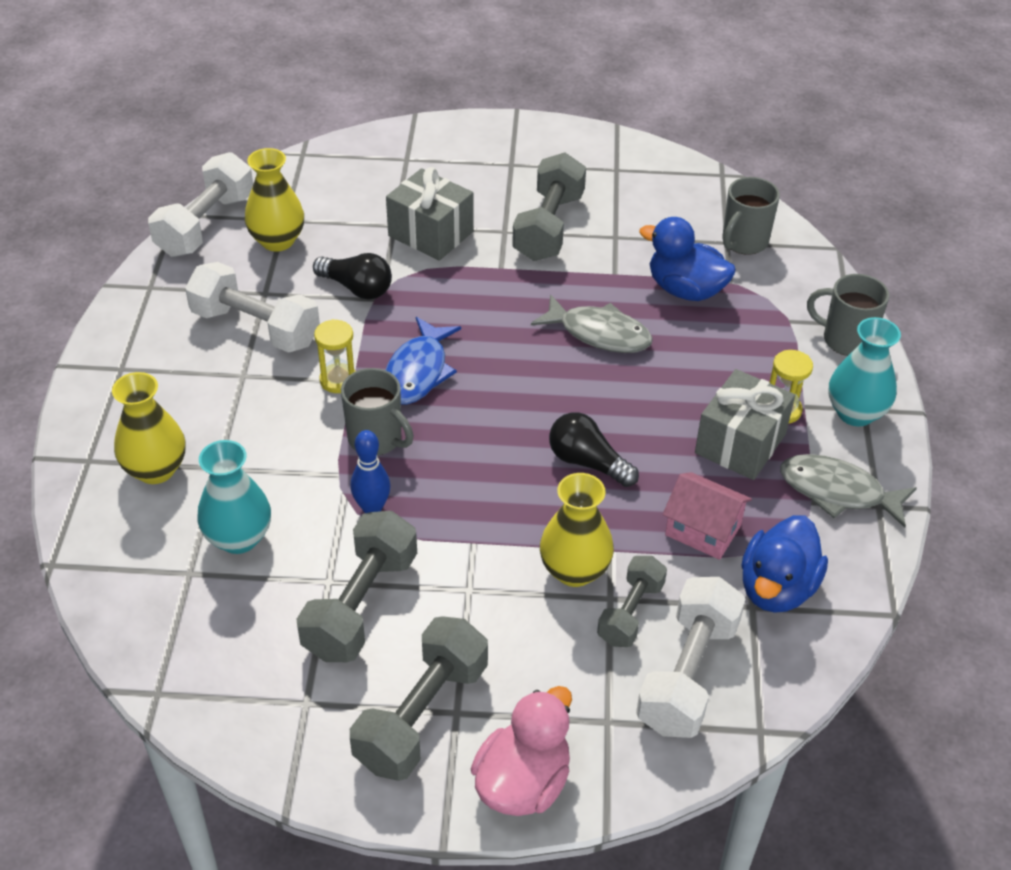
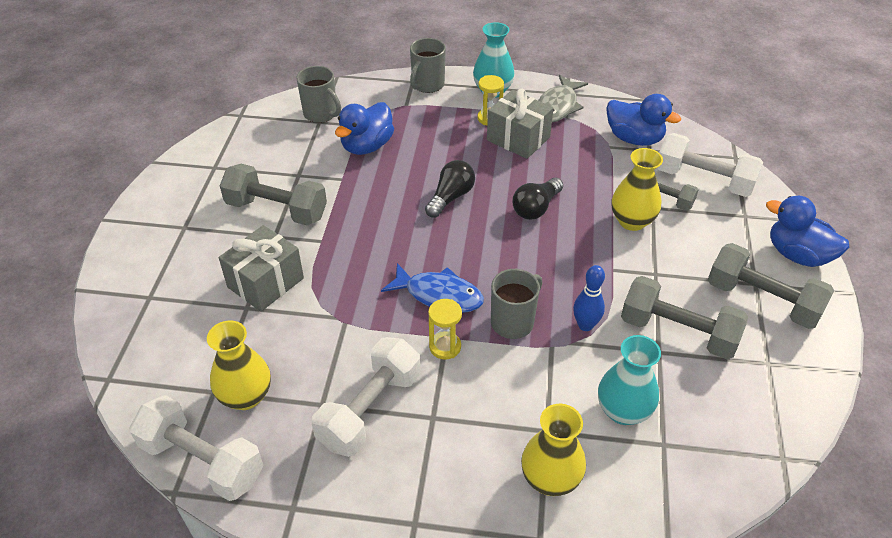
camera: 85 degrees left, 0 degrees up
(357, 288) = (328, 334): black light bulb -> black light bulb (450, 197)
(523, 782) = (797, 255): pink duck -> blue duck
(599, 333) = (407, 192): grey fish -> none
(703, 530) = (592, 162): pink house -> none

